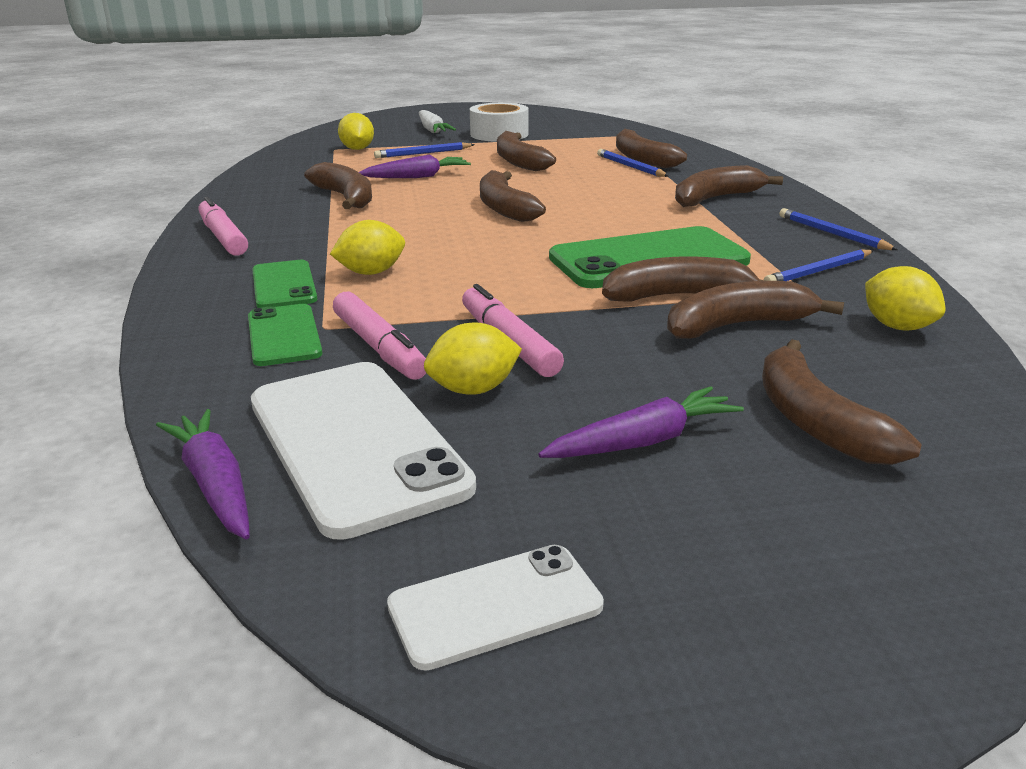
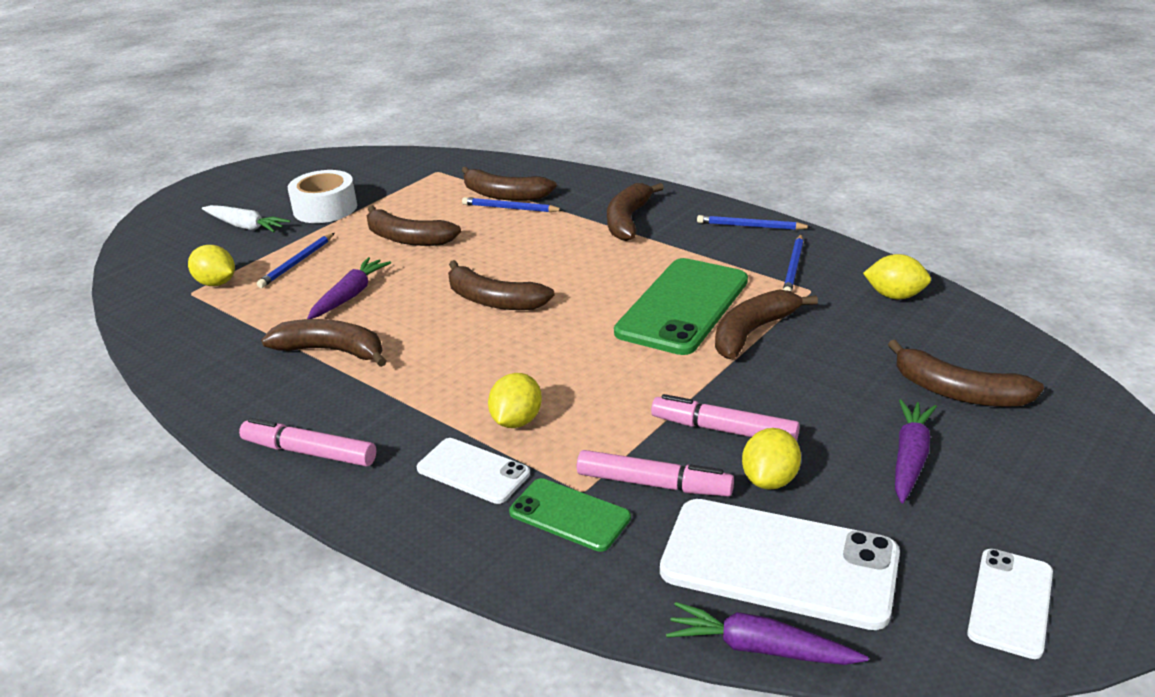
camera: 40 degrees left, 5 degrees up
(284, 285) = (473, 471): green phone -> white phone
(738, 325) = (821, 339): brown banana -> none

